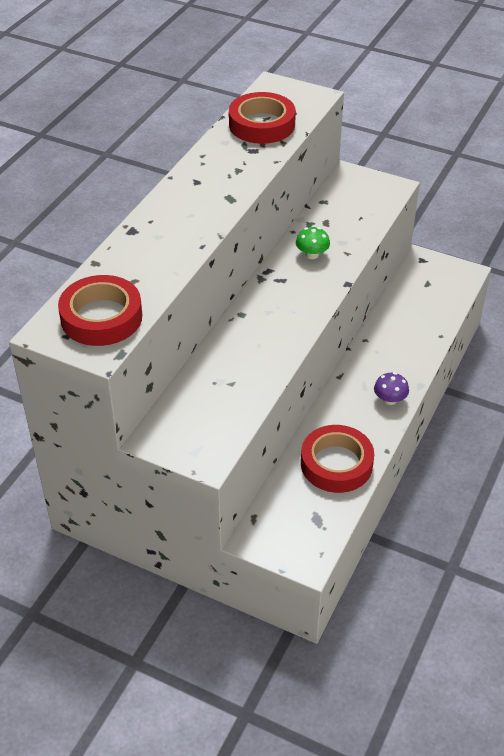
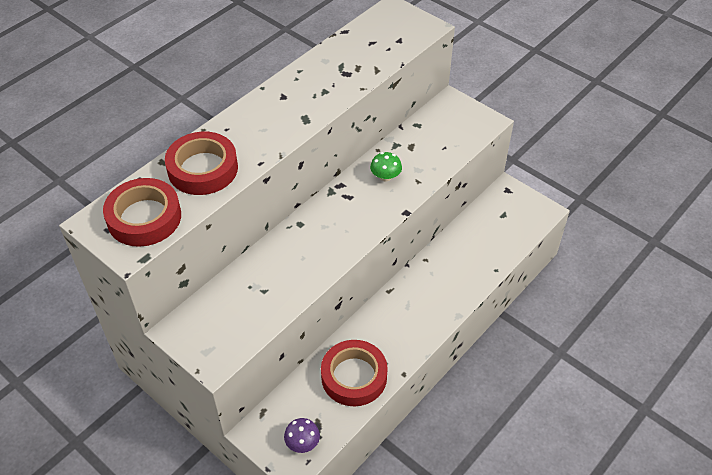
camera: 15 degrees right, 5 degrees up
(262, 124) = (365, 48): red tape -> red tape (203, 169)
(390, 399) = (425, 324): purple mushroom -> purple mushroom (302, 443)

